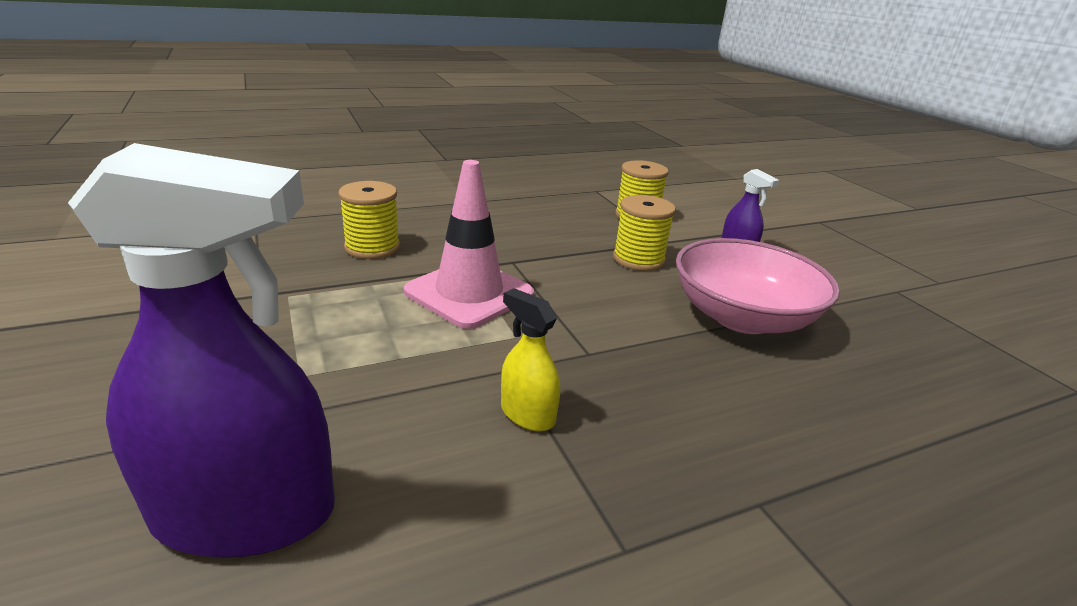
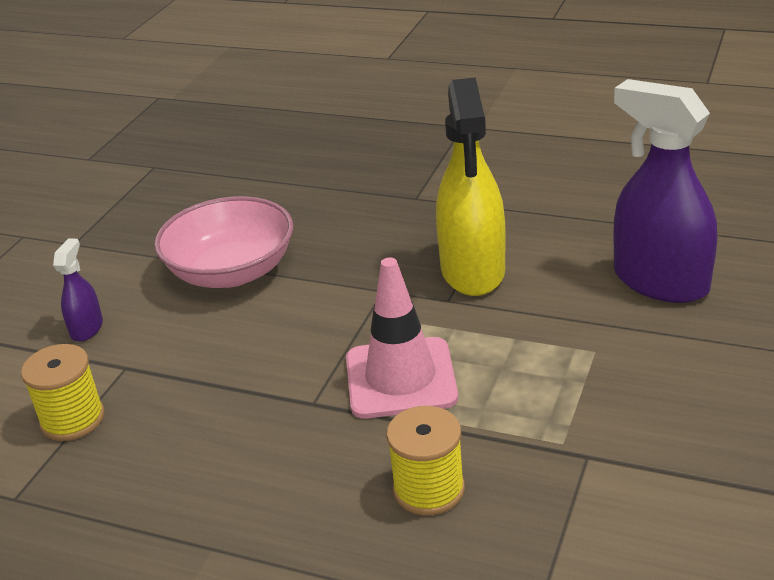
camera: 130 degrees left, 5 degrees up
(527, 414) = (473, 271): yellow spray bottle -> yellow spray bottle, size x2.17
(638, 259) = (196, 355): yellow spool -> none

